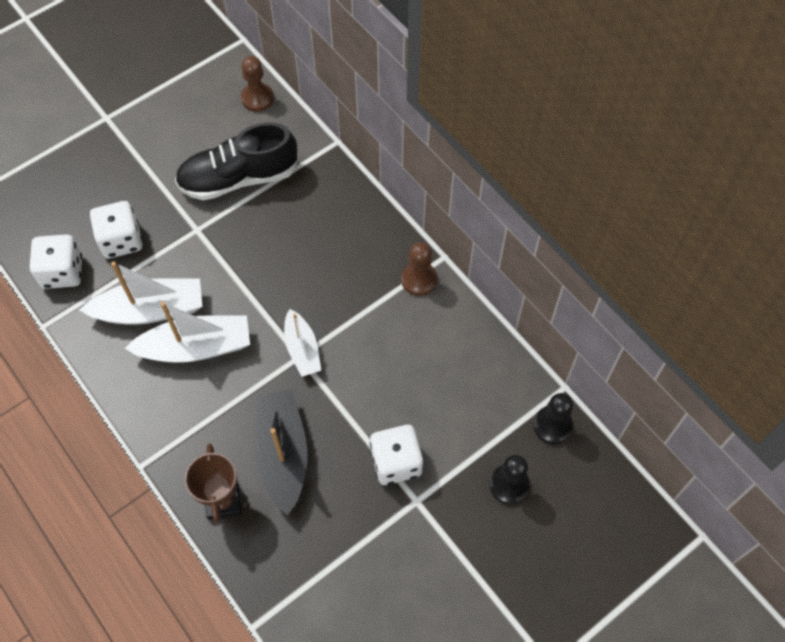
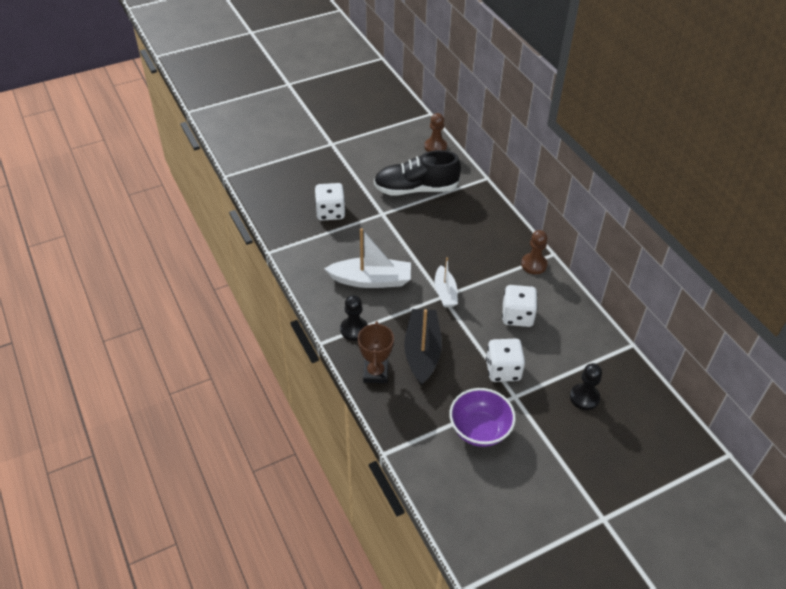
camera: 10 degrees right, 15 degrees down
(62, 272) = (288, 224): white dice -> white dice (517, 316)
(151, 310) = (343, 254): white boat -> none
(376, 564) = (479, 430): none -> purple bowl
(552, 425) = (621, 366): black pawn -> black pawn (354, 329)

